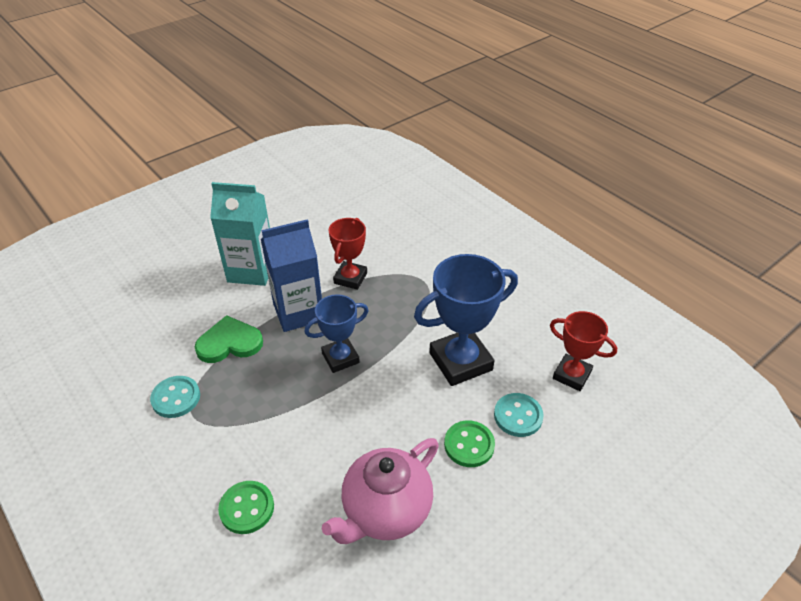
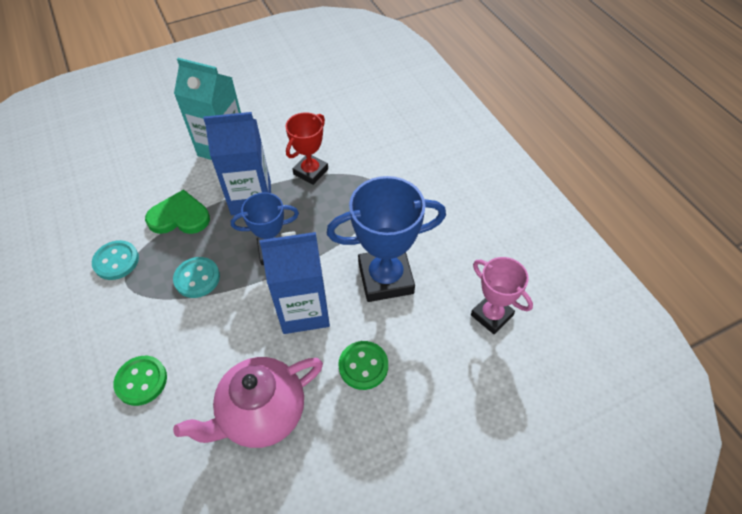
camera: 15 degrees right, 10 degrees up
(391, 406) = (304, 310): none -> blue carton
(518, 416) = (421, 347): turquoise button -> turquoise button (197, 278)
(571, 375) = (491, 315): red trophy -> pink trophy

